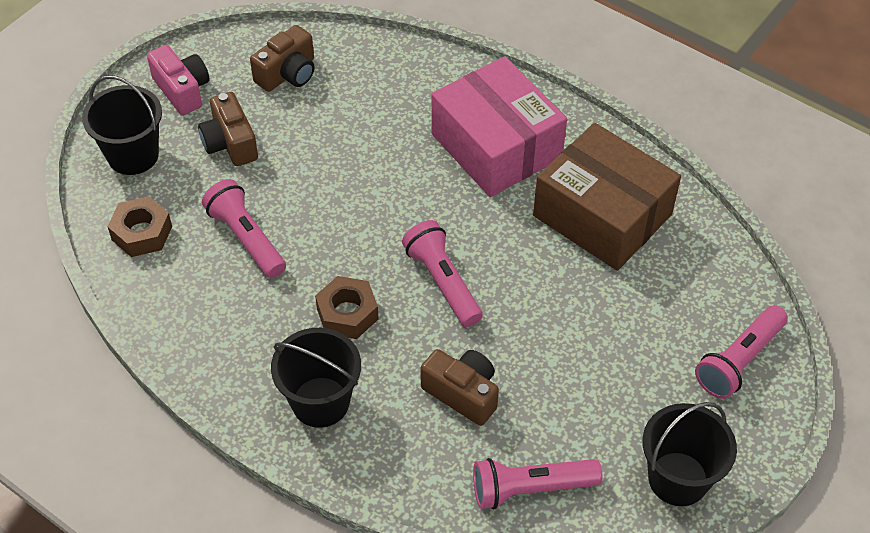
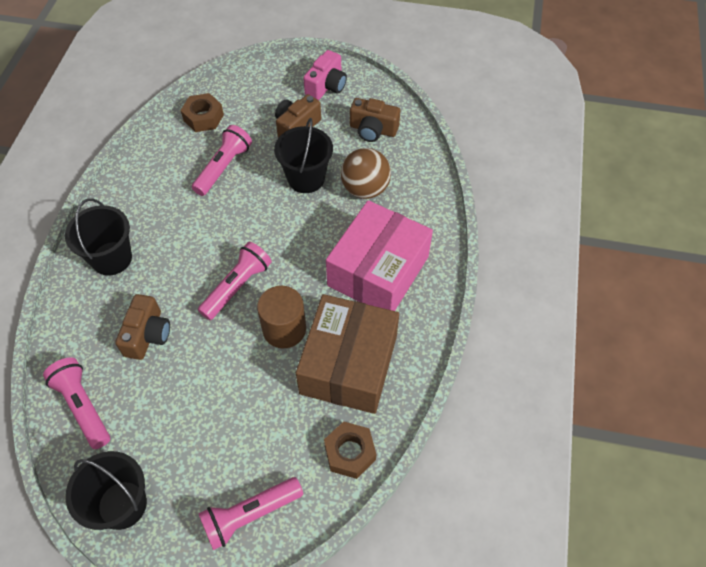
camera: 65 degrees right, 5 degrees up
(133, 155) = (261, 87): black bucket -> black bucket (306, 178)
(347, 314) = (187, 244): brown nut -> brown nut (350, 453)
(373, 114) = (365, 189): none -> brown ball
(527, 256) = (284, 329): none -> brown cylinder
(739, 361) = (250, 515): pink flashlight -> pink flashlight turned 45 degrees counterclockwise

